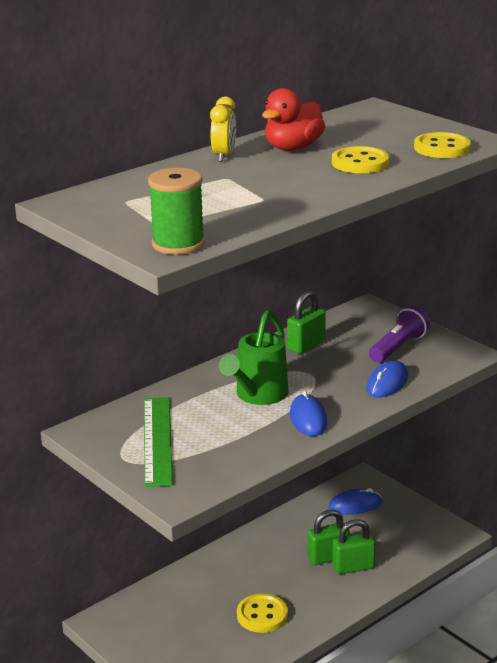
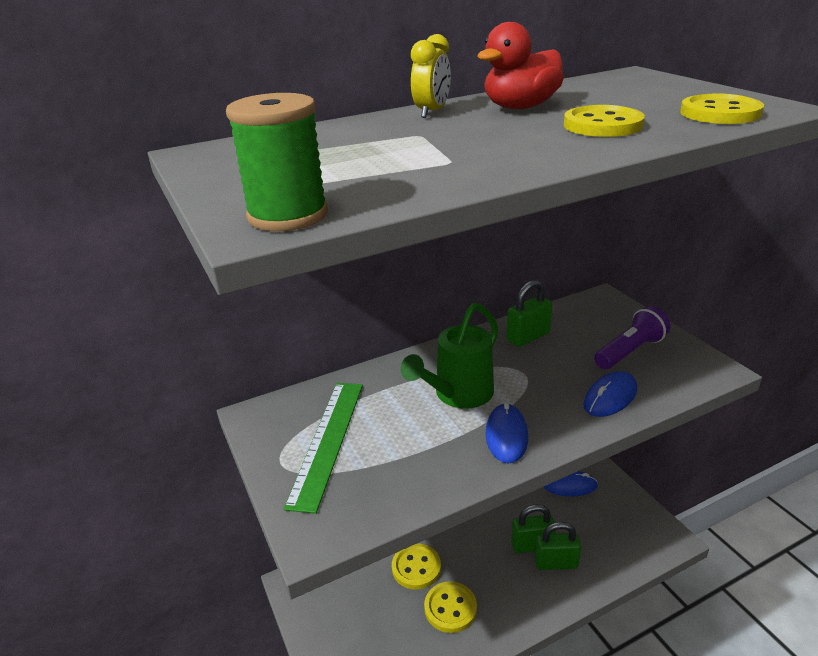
camera: 15 degrees right, 5 degrees up
(219, 591) = (416, 567): none -> yellow button

